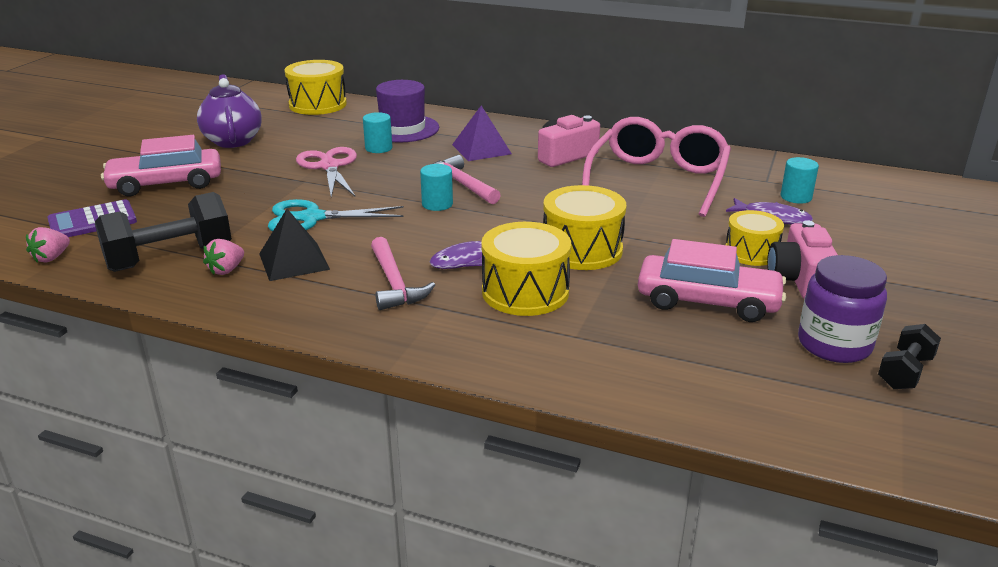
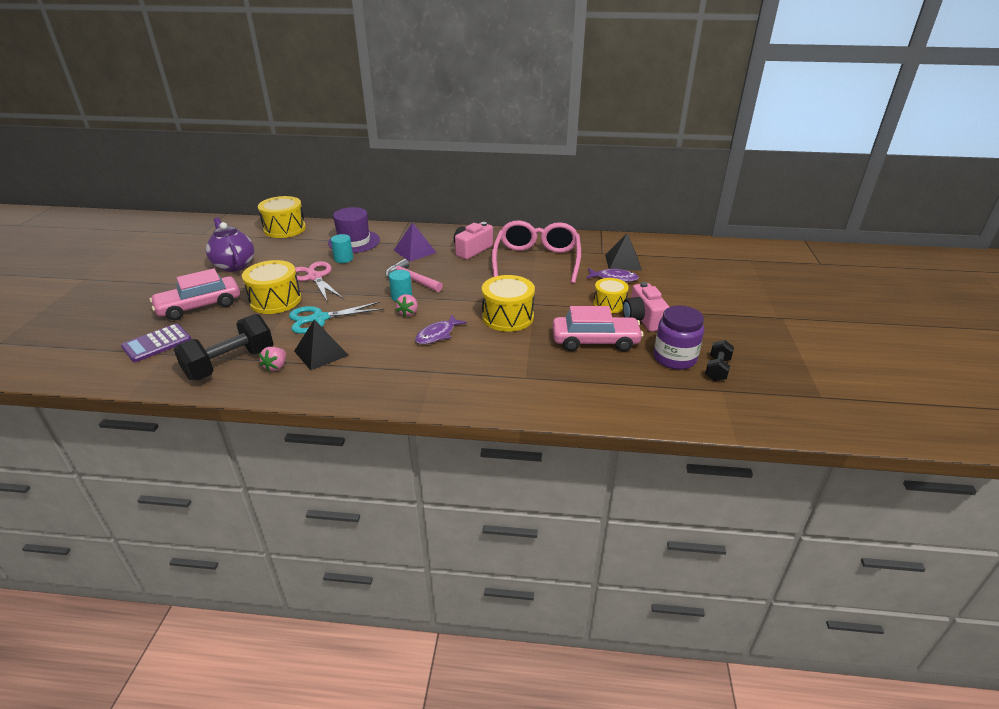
camera: 15 degrees left, 5 degrees up
(51, 258) = (139, 377): pink strawberry -> pink strawberry (408, 313)
(394, 283) = (397, 359): pink hammer -> none
(525, 292) = (483, 352): yellow drum -> yellow drum (275, 300)
(796, 197) = (623, 262): turquoise cylinder -> black pyramid

